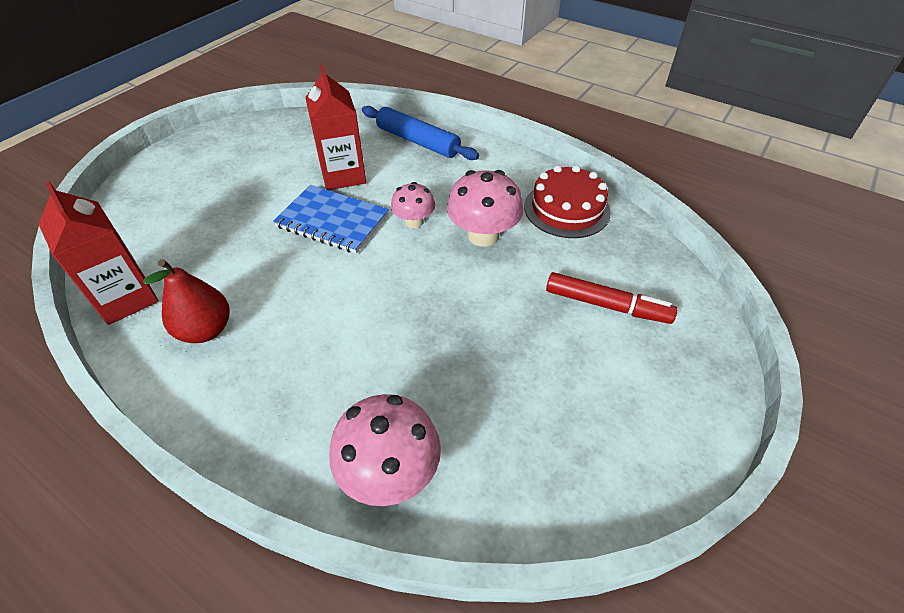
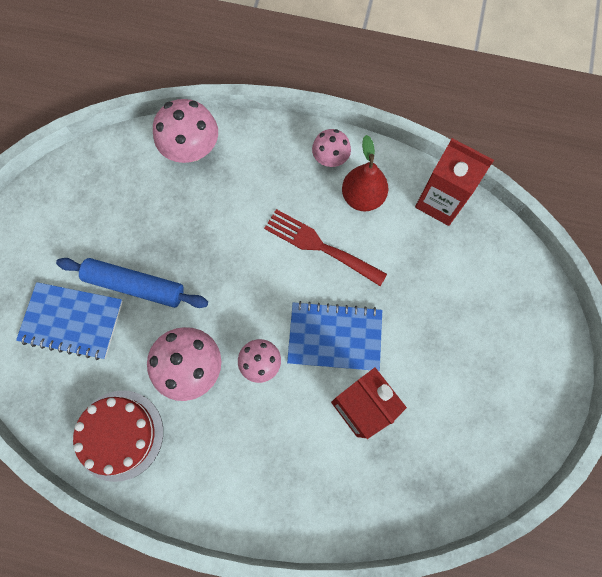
camera: 160 degrees right, 25 degrees up
(205, 390) = (330, 158): none -> pink mushroom
(293, 296) = (319, 246): none -> red fork
(418, 141) = (310, 500): blue rolling pin -> blue rolling pin (135, 285)
(607, 305) = (72, 321): red marker -> blue notebook

